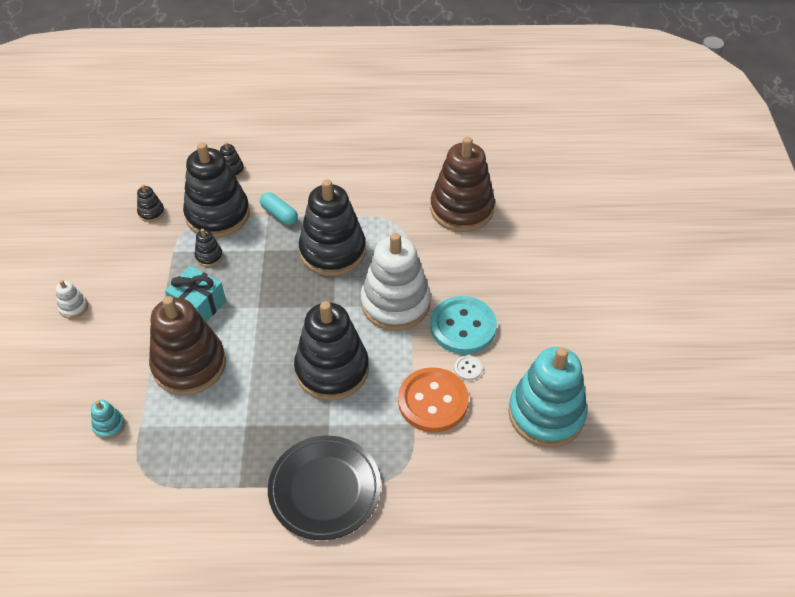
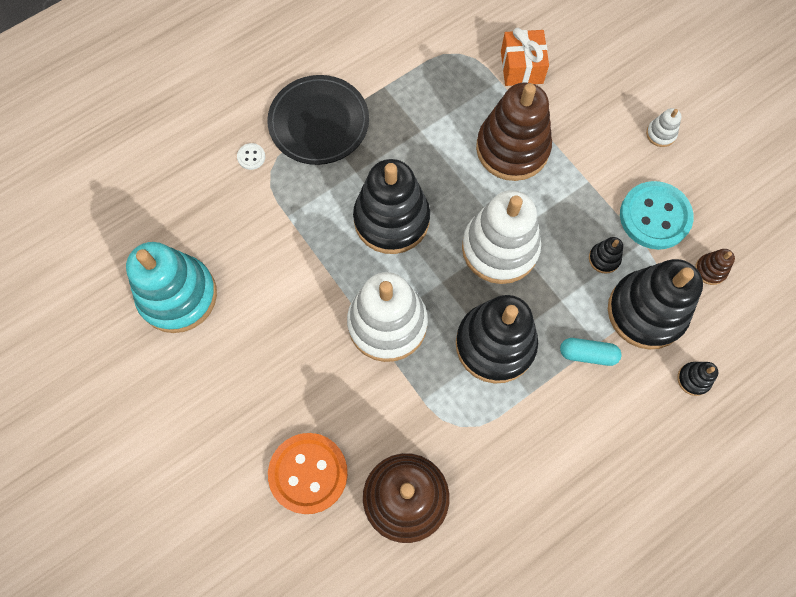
camera: 145 degrees right, 20 degrees up
(109, 426) = (521, 67): turquoise stacking toy -> orange gift
(151, 212) = (710, 270): black stacking toy -> brown stacking toy
(198, 305) = (561, 204): turquoise gift -> none
(271, 303) = (500, 248): none -> white stacking toy
(433, 401) = (284, 245): orange button -> orange button (308, 473)
(463, 327) = (306, 339): turquoise button -> turquoise button (654, 216)
(468, 368) = (273, 297): white button -> white button (251, 157)

